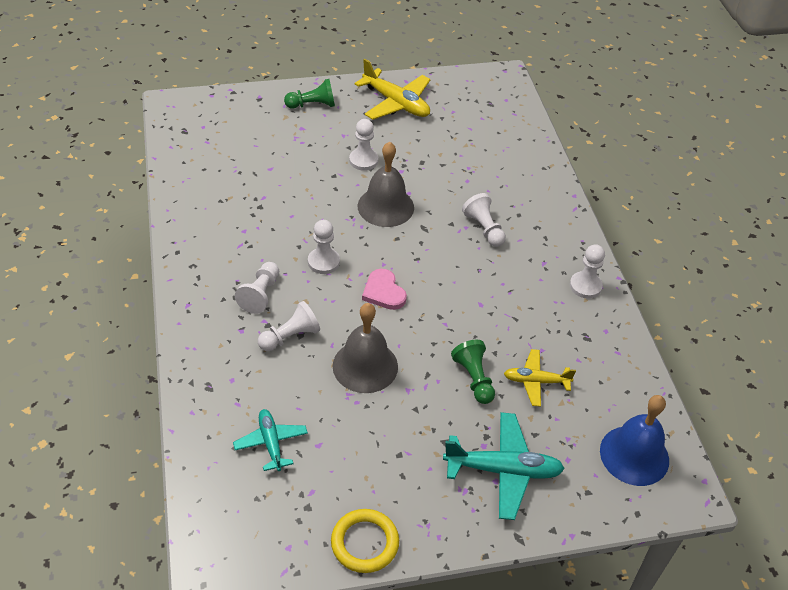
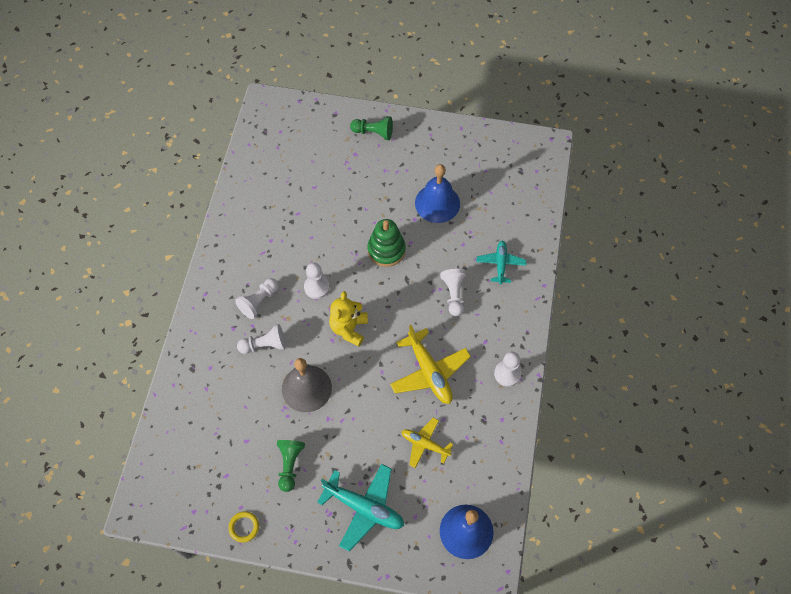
camera: 25 degrees right, 15 degrees up
(271, 443) = (215, 428): turquoise plane -> turquoise plane (500, 264)
(363, 160) = (389, 200): white pawn -> none
(364, 543) = (244, 527): yellow ring -> yellow ring, size x0.63
(384, 292) = (349, 328): pink heart -> yellow teddy bear
(385, 206) = (386, 250): grey bell -> green stacking toy
(396, 103) = (442, 149): yellow plane -> yellow plane (429, 372)
(418, 151) = (437, 203): none -> blue bell
(474, 378) = (380, 426): green pawn -> green pawn (290, 465)

